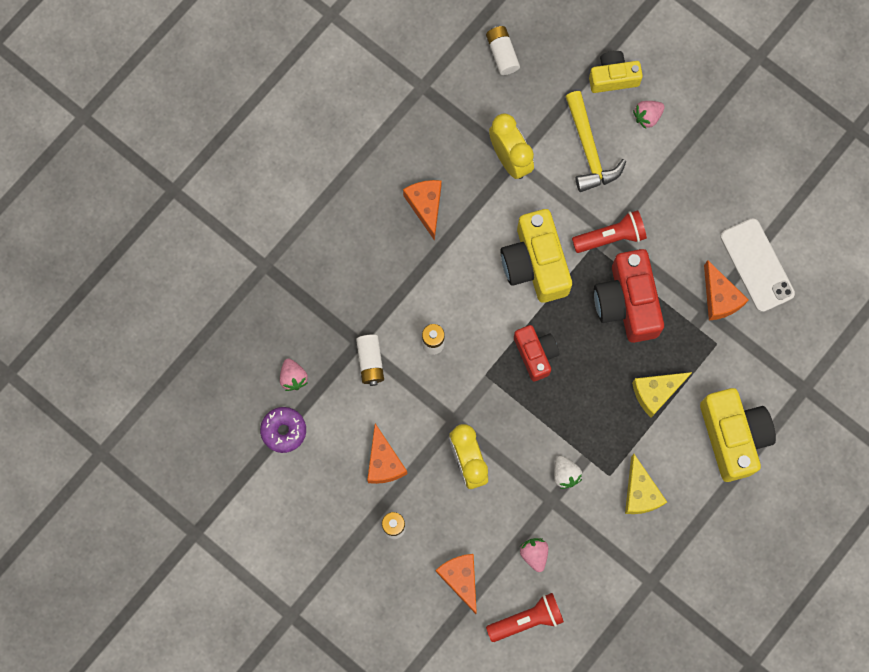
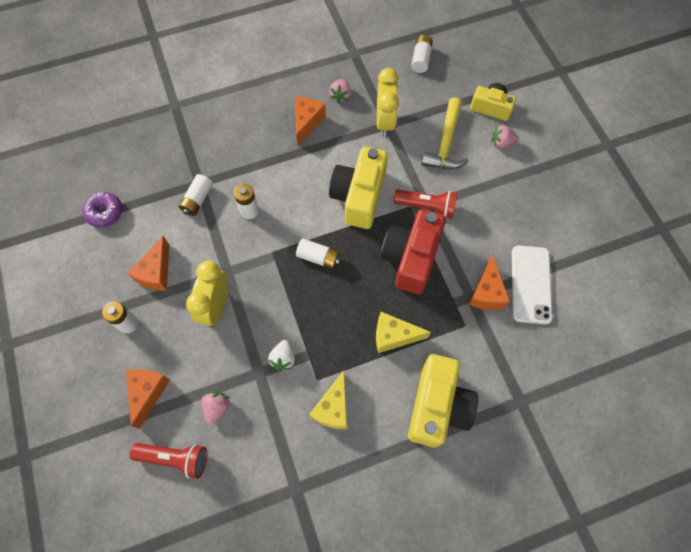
camera: 30 degrees right, 10 degrees down
(293, 377) = (138, 182): pink strawberry -> pink strawberry (340, 96)
(535, 354) = (318, 257): red camera -> white battery

